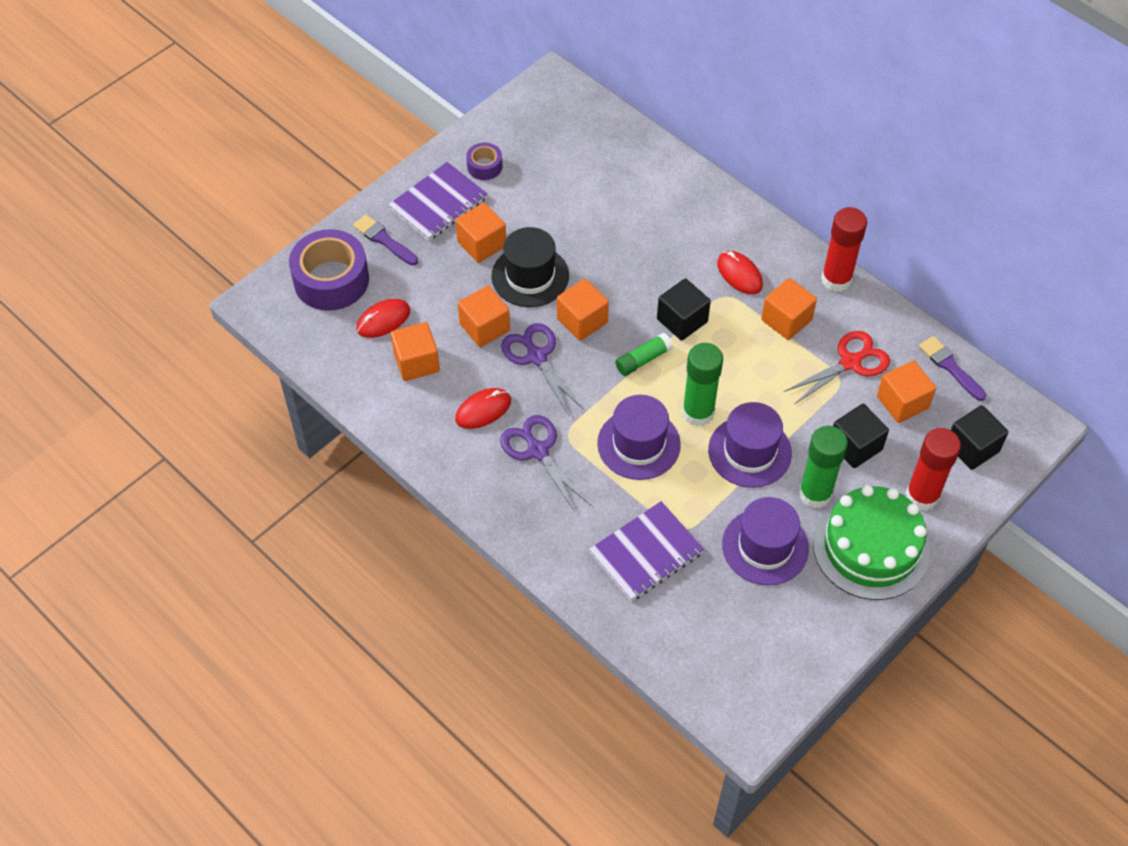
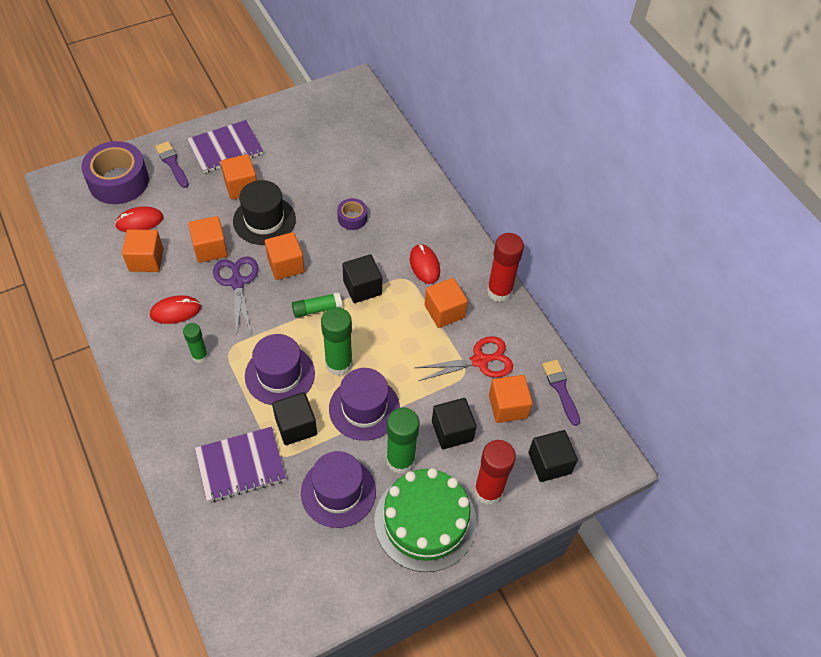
camera: 15 degrees right, 0 degrees up
(484, 166) = (273, 131): purple tape -> purple tape (352, 218)
(538, 451) = (200, 356): purple scissors -> green glue stick
(685, 493) = (296, 426): none -> black cube

